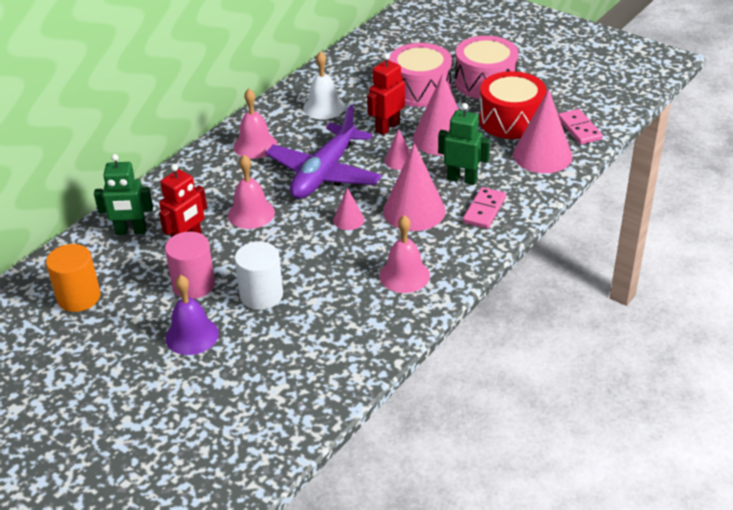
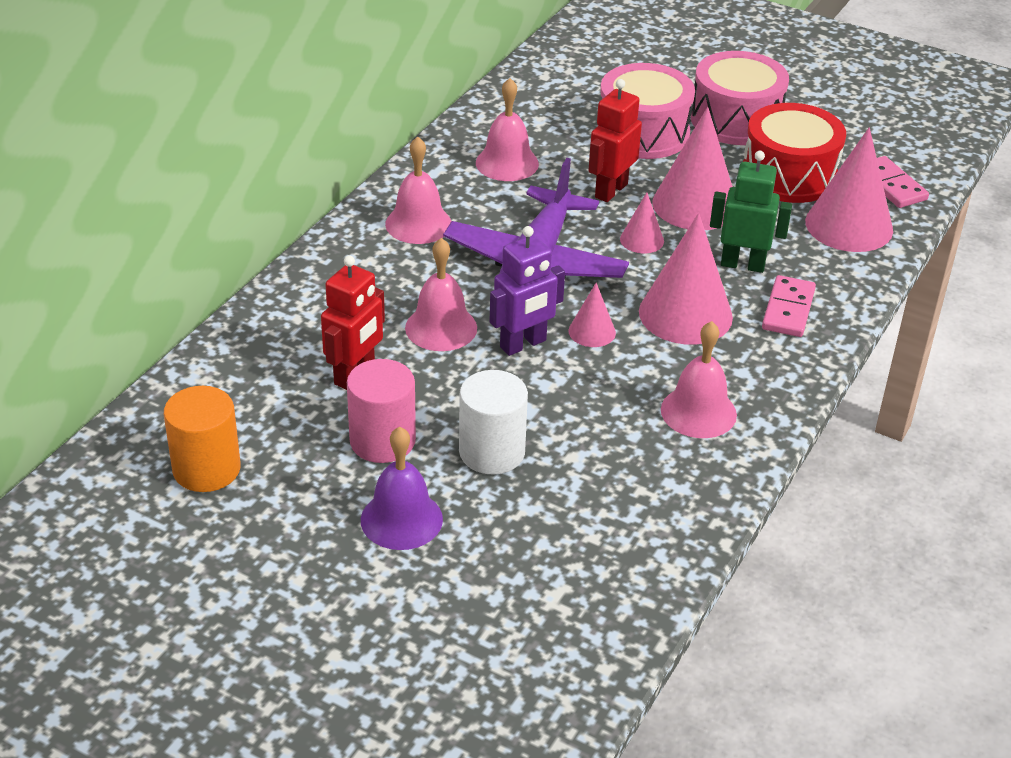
camera: 10 degrees left, 0 degrees up
(131, 231) = (261, 362): green robot -> none
(301, 226) = (523, 344): none -> purple robot
(324, 107) = (507, 163): white bell -> pink bell

